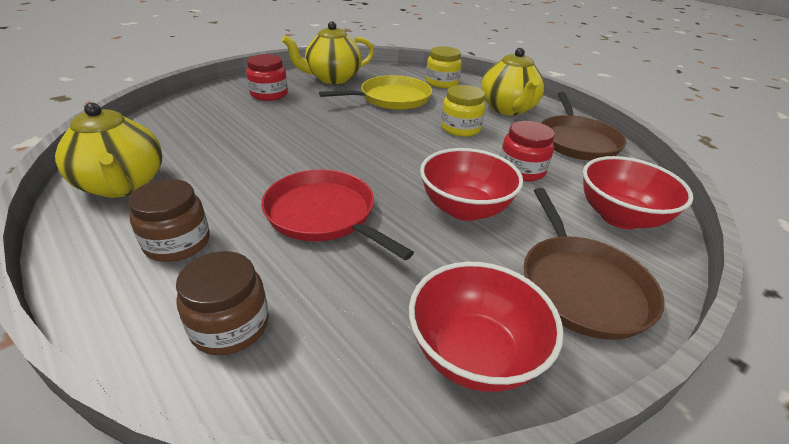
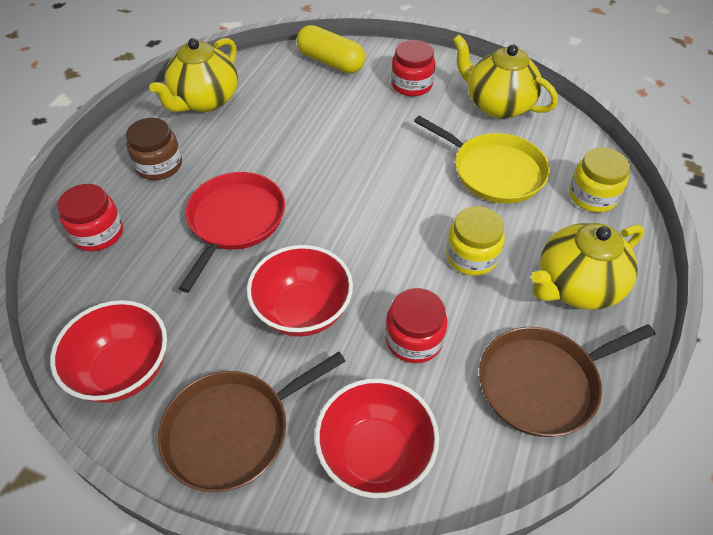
camera: 65 degrees right, 15 degrees up
(187, 112) = (330, 62): none -> yellow capsule
(230, 326) = (98, 233): brown jar -> red jar

